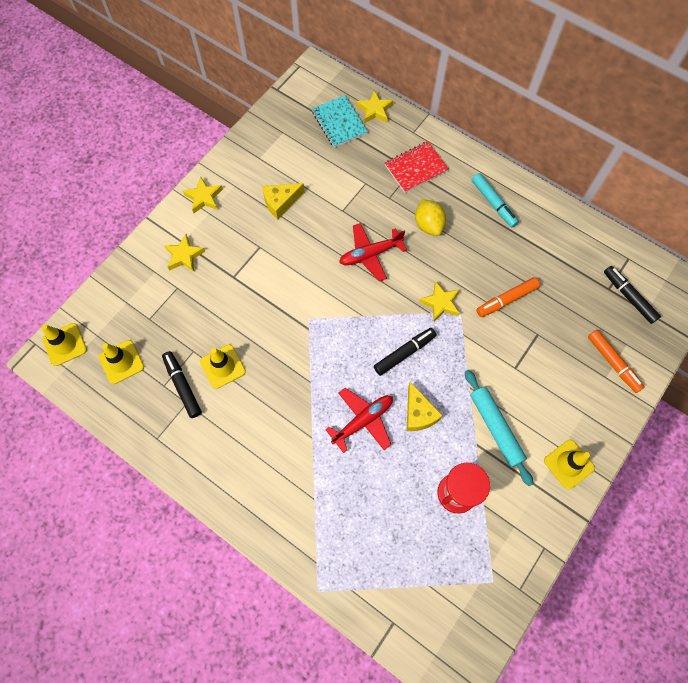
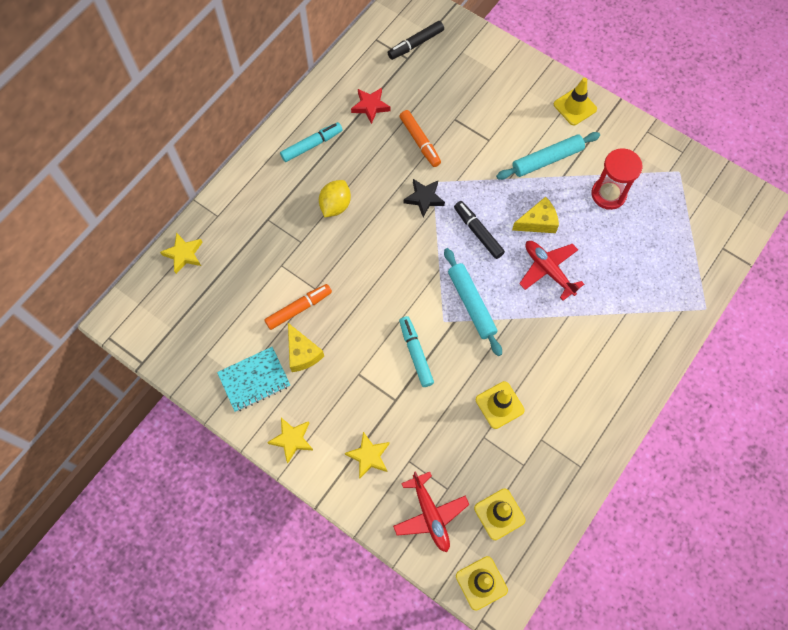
camera: 90 degrees left, 0 degrees up
(183, 386) = (523, 445): black marker -> none
(276, 294) = (415, 354): none -> turquoise marker
(326, 344) = (471, 304): none -> turquoise rolling pin
(339, 123) = (198, 292): turquoise notebook -> turquoise notebook (254, 380)
(370, 254) = (369, 261): red plane -> red plane (430, 515)
(416, 168) = (265, 215): red notebook -> none
(428, 225) = (335, 205): yellow lemon -> yellow lemon turned 45 degrees counterclockwise
(440, 303) = (424, 198): yellow star -> black star
(544, 254) = (370, 106): none -> red star
(612, 362) = (480, 64): orange marker -> orange marker (298, 309)

